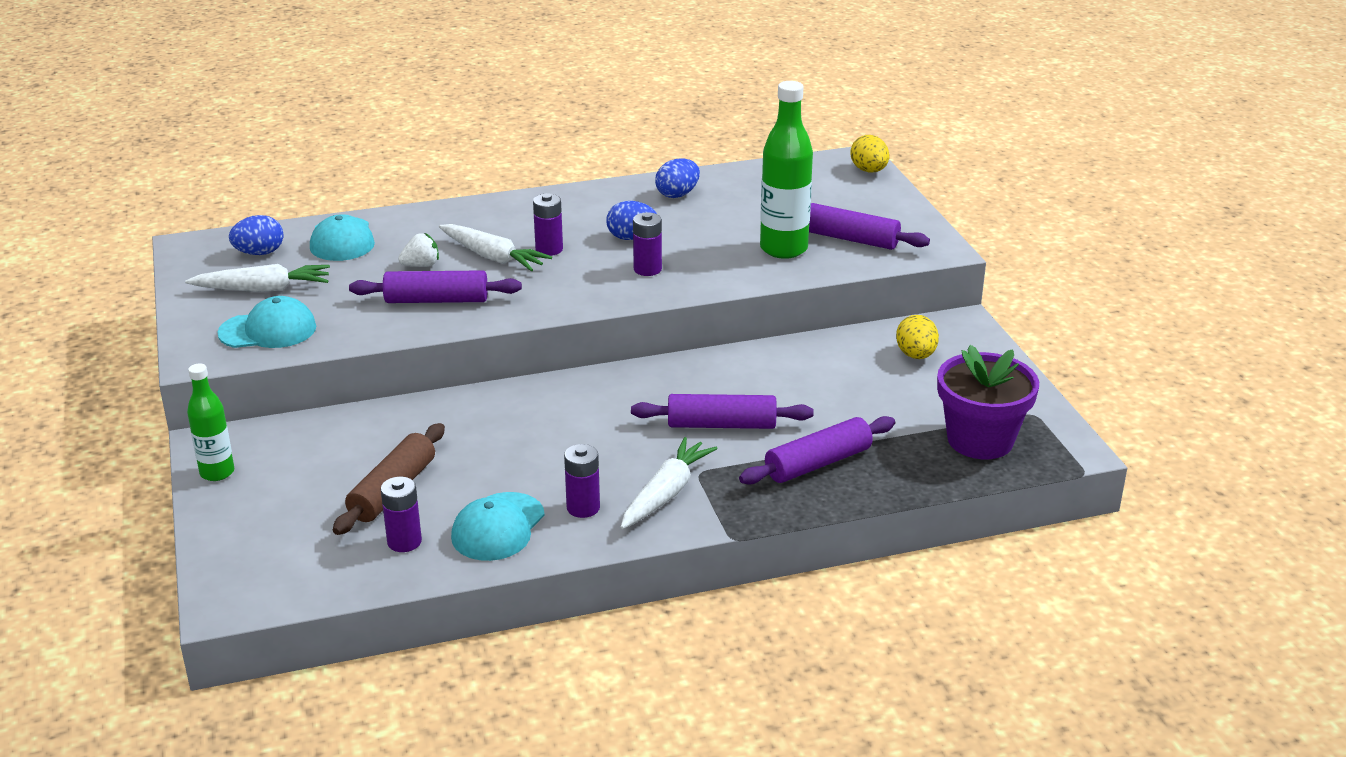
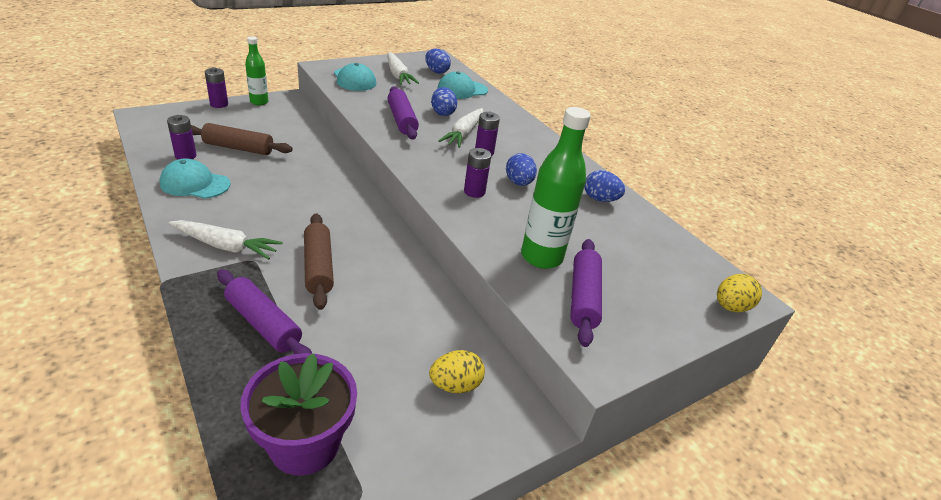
camera: 70 degrees right, 5 degrees up
(421, 265) = (442, 113): white strawberry -> blue egg
(583, 508) = (212, 213): purple battery -> purple battery (219, 104)
(721, 425) = (318, 267): purple rolling pin -> brown rolling pin

